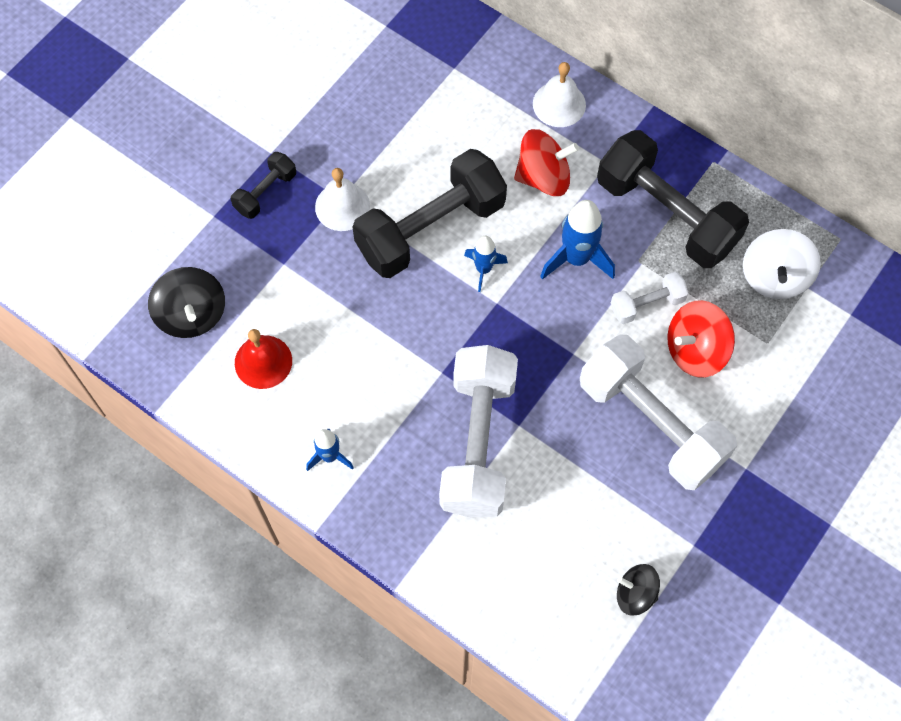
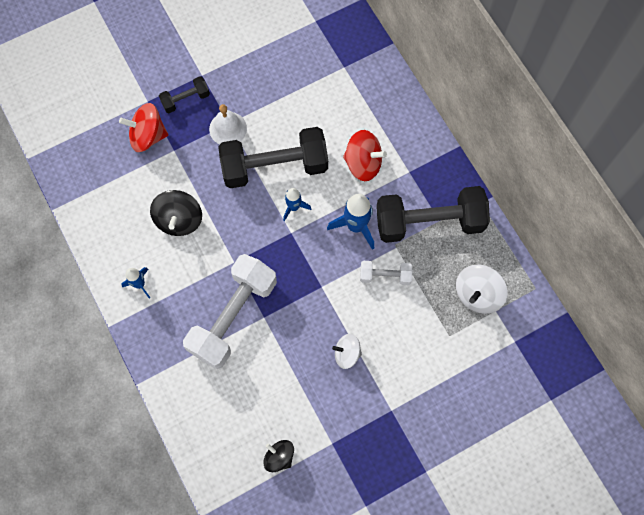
camera: 25 degrees right, 5 degrees up
(192, 314) = (103, 158): black spinning top -> black spinning top (179, 220)
(263, 361) = (130, 207): red bell -> none
(559, 104) = (398, 119): white bell -> none
(651, 423) = (347, 353): white dumbbell -> white spinning top
(666, 214) = (429, 222): black dumbbell -> black dumbbell turned 75 degrees counterclockwise
(695, 350) = (400, 319): red spinning top -> red spinning top (148, 136)

